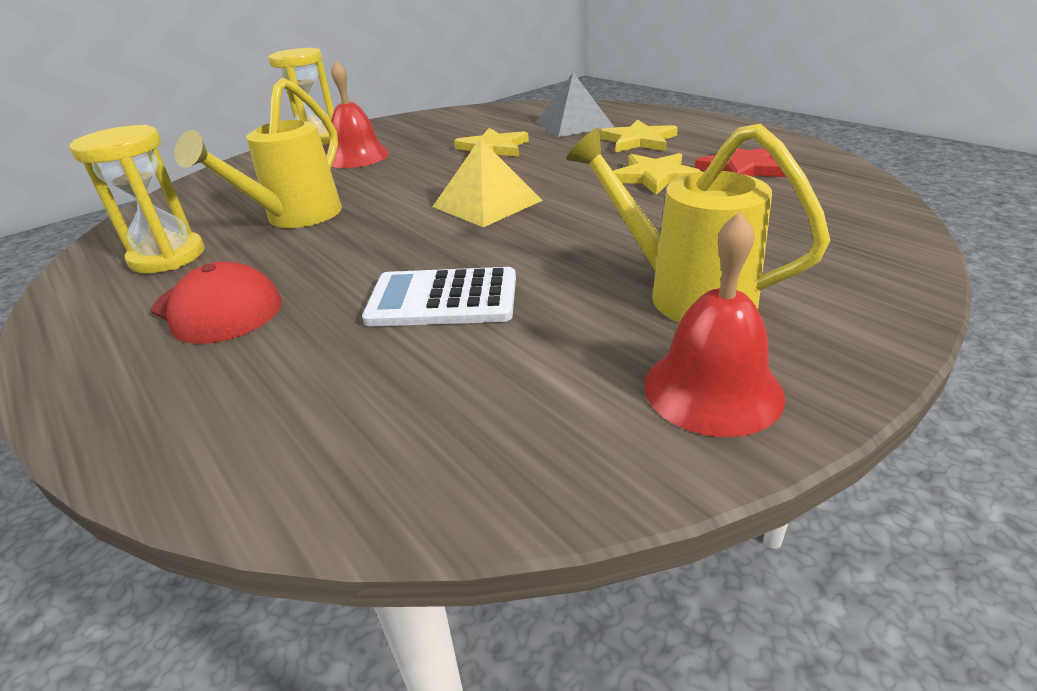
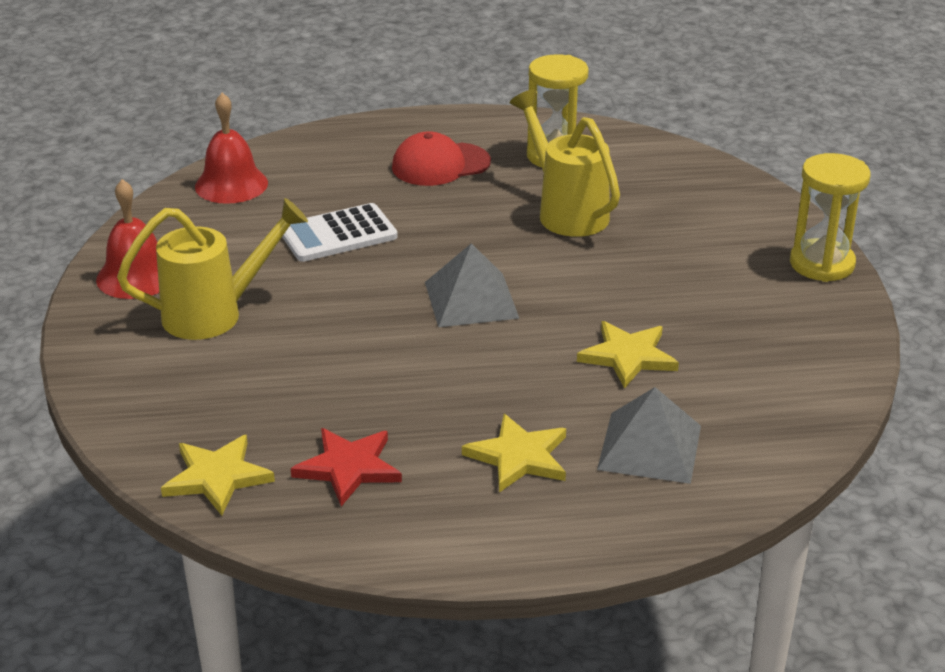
camera: 120 degrees right, 0 degrees up
(357, 156) = (713, 273): red bell -> red bell (231, 184)
(443, 299) = (338, 234): white calculator -> white calculator turned 150 degrees counterclockwise
(487, 203) = (471, 300): yellow pyramid -> grey pyramid
(655, 177) = (403, 407): yellow star -> yellow star (217, 477)

